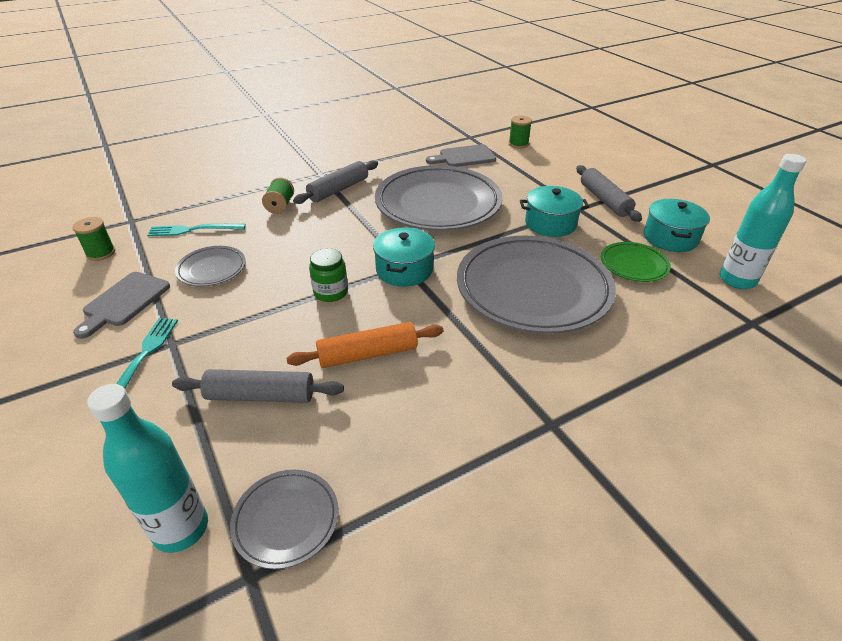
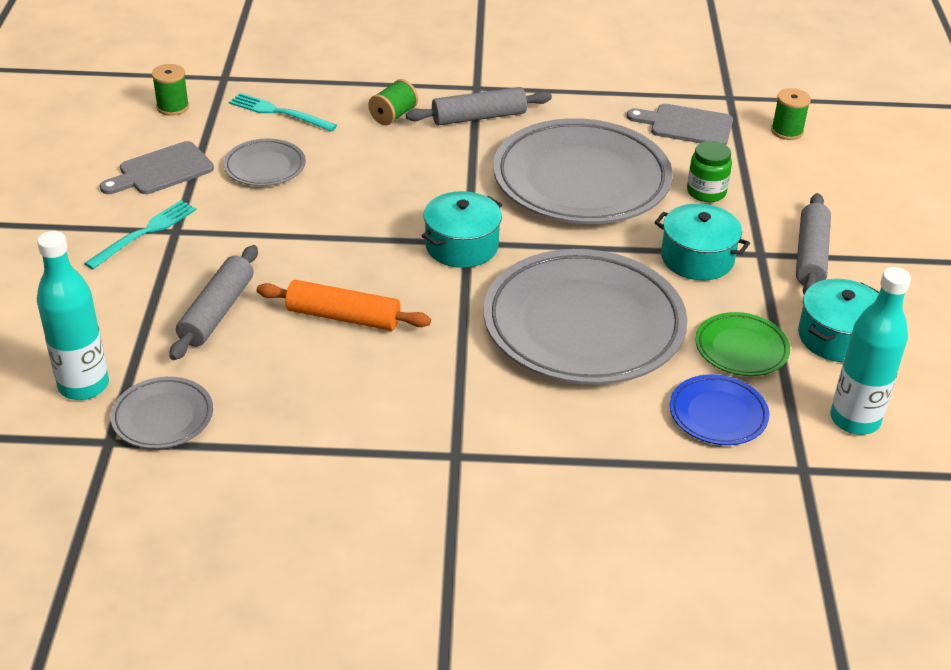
camera: 30 degrees right, 0 degrees up
(260, 395) = (217, 312): grey rolling pin -> grey rolling pin turned 75 degrees clockwise
(330, 292) = (362, 239): green jar -> green jar (706, 192)
(670, 311) = (718, 414): none -> blue plate

